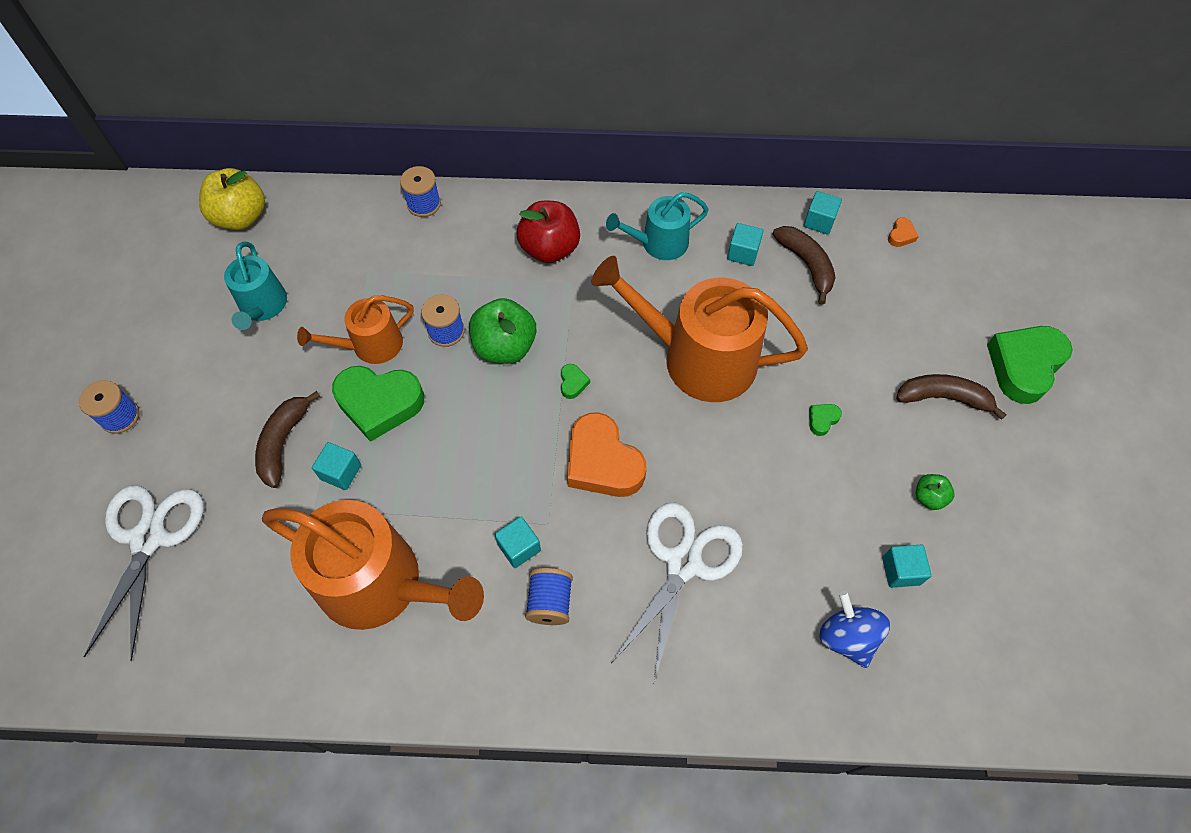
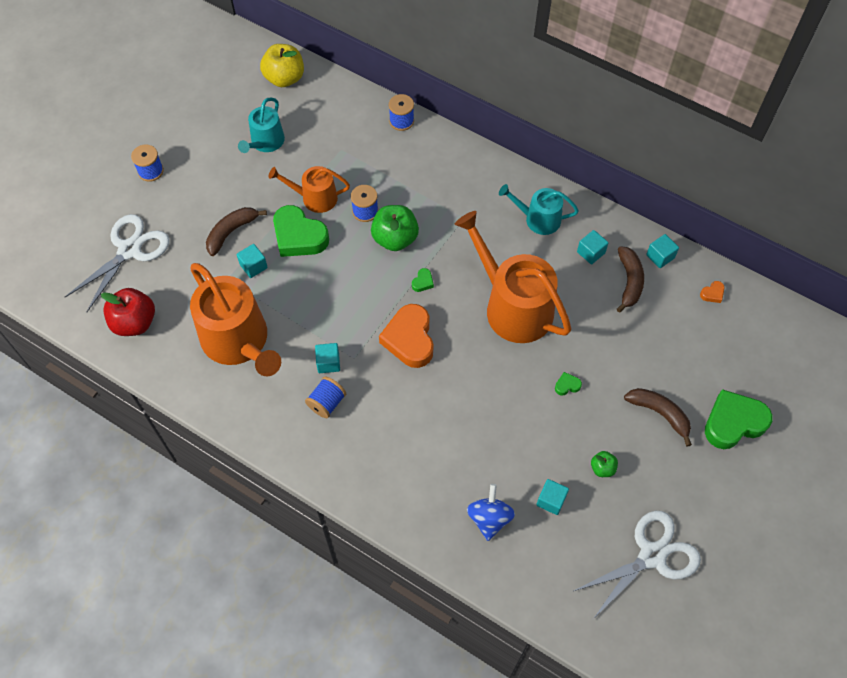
camera: 30 degrees right, 0 degrees up
(550, 248) = (463, 189): red apple -> red apple (134, 322)
(683, 563) = (419, 423): white scissors -> white scissors (652, 556)

